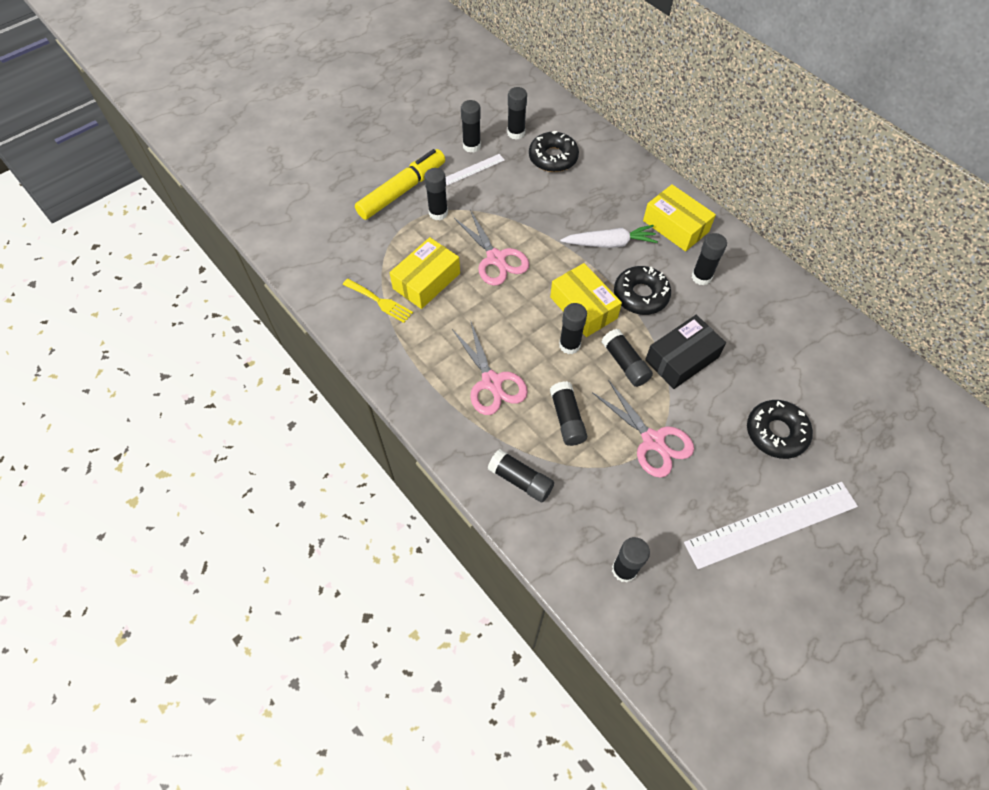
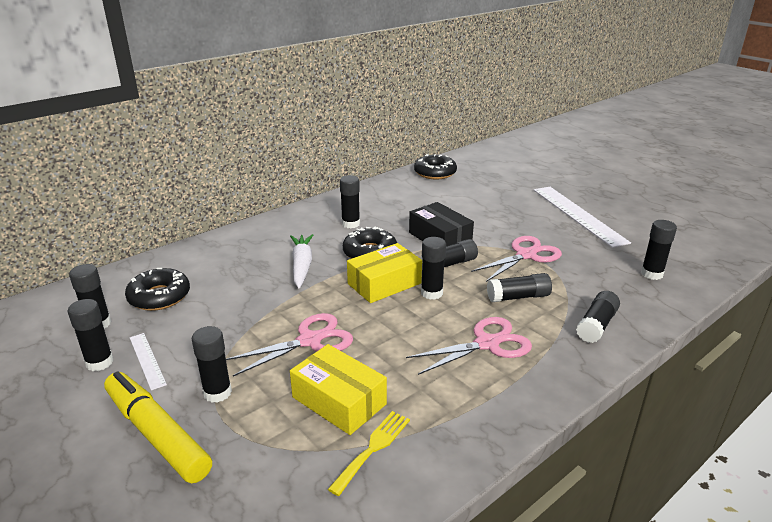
camera: 90 degrees left, 30 degrees down
(675, 226) = (288, 231): yellow box -> none
(776, 433) = (501, 207): black donut -> black donut (435, 173)

